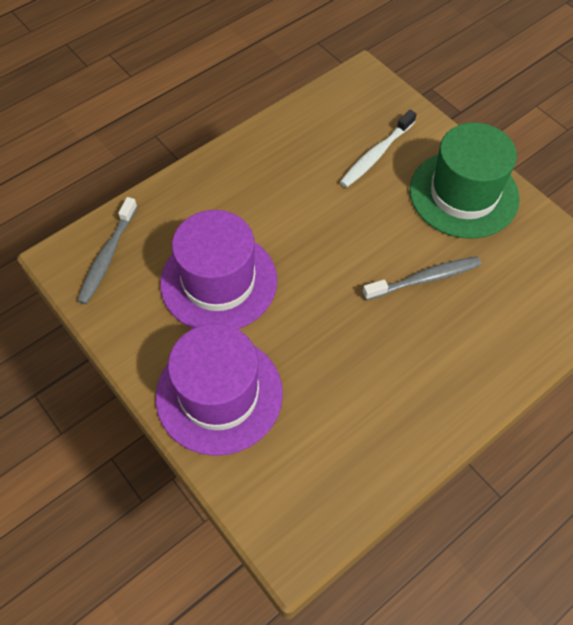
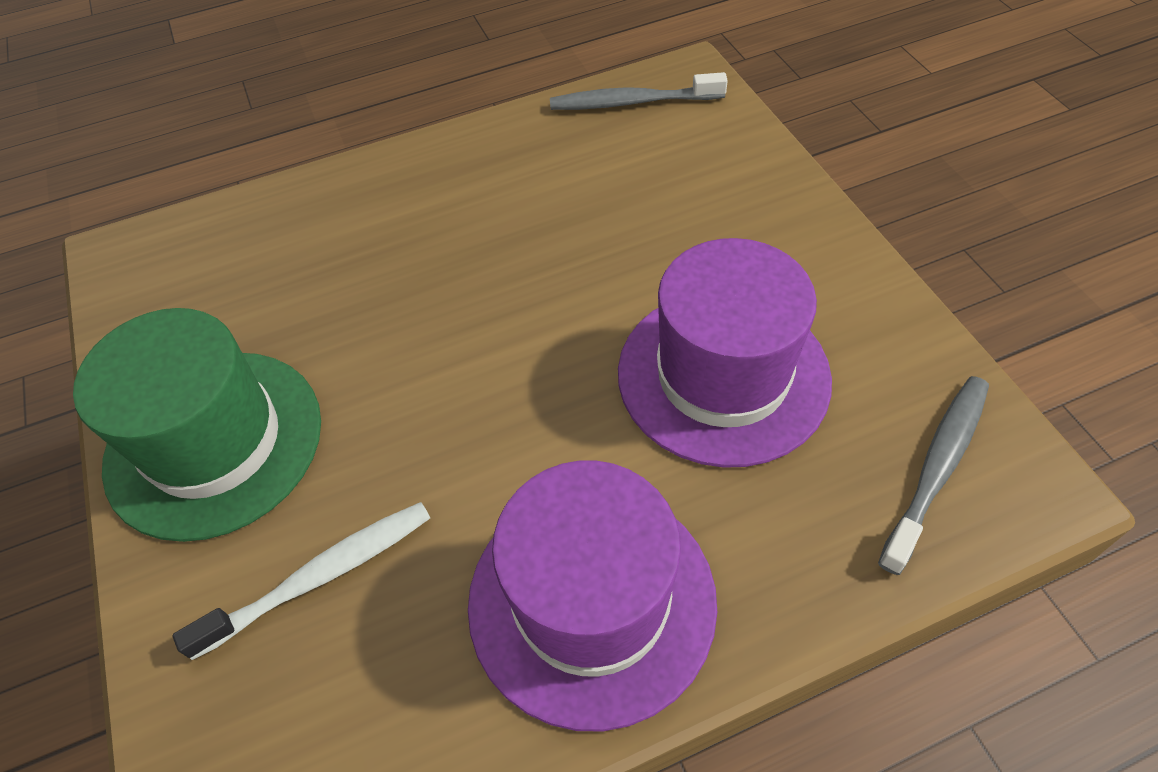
camera: 160 degrees left, 5 degrees down
(219, 394) = (749, 220): purple hat -> purple hat (591, 601)
(424, 279) = (380, 311): grey toothbrush -> grey toothbrush (632, 102)

